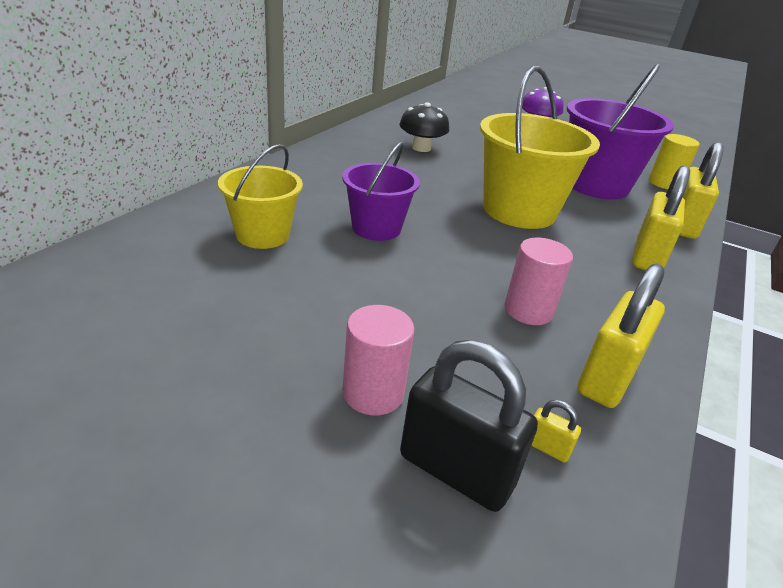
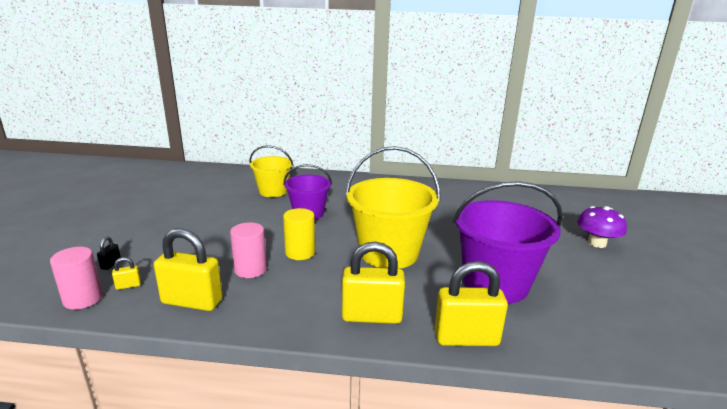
camera: 70 degrees right, 10 degrees down
(373, 393) = (157, 239): pink cylinder -> pink cylinder (83, 299)
(421, 148) = (448, 206): black mushroom -> none
(456, 471) = (111, 264): black padlock -> black padlock, size x0.42
(547, 447) = (128, 286): yellow padlock -> yellow padlock turned 60 degrees clockwise
(664, 183) = (571, 327): yellow cylinder -> yellow cylinder (300, 252)

